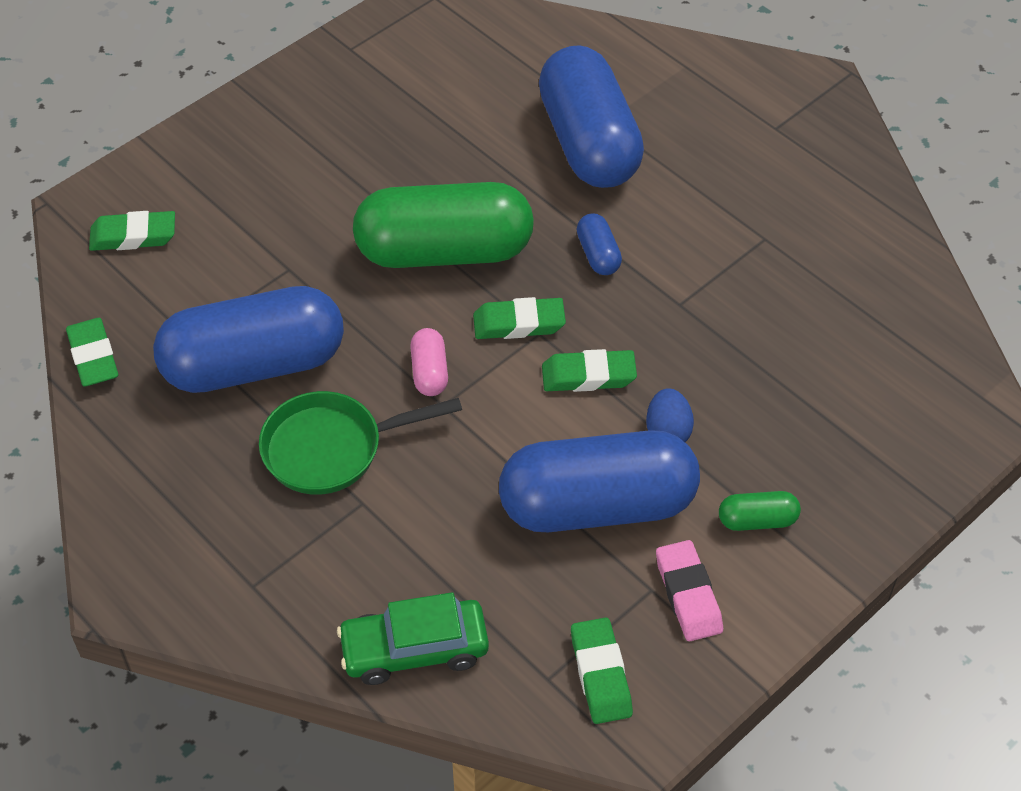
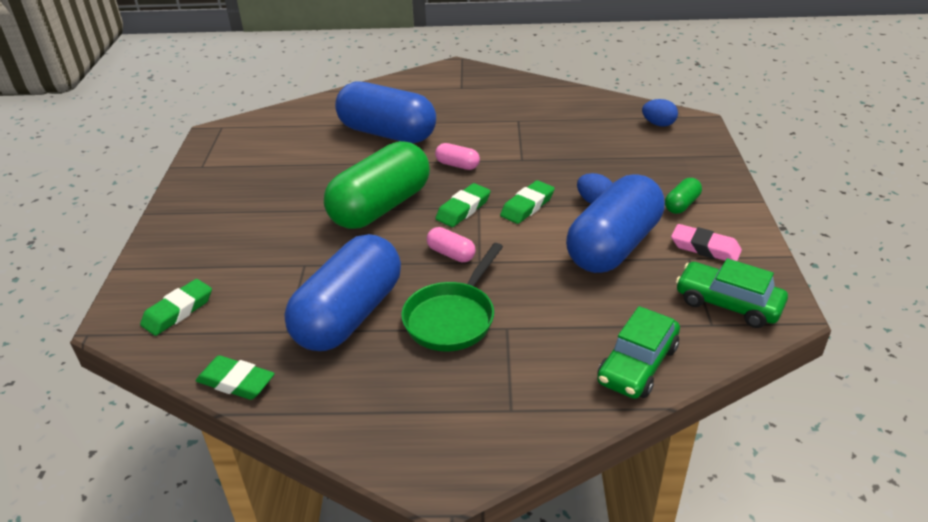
camera: 45 degrees left, 15 degrees down
(598, 255) = (457, 165): blue capsule -> pink capsule
(600, 674) = (728, 303): green eraser -> green car
(929, 384) = (658, 124): none -> blue egg

